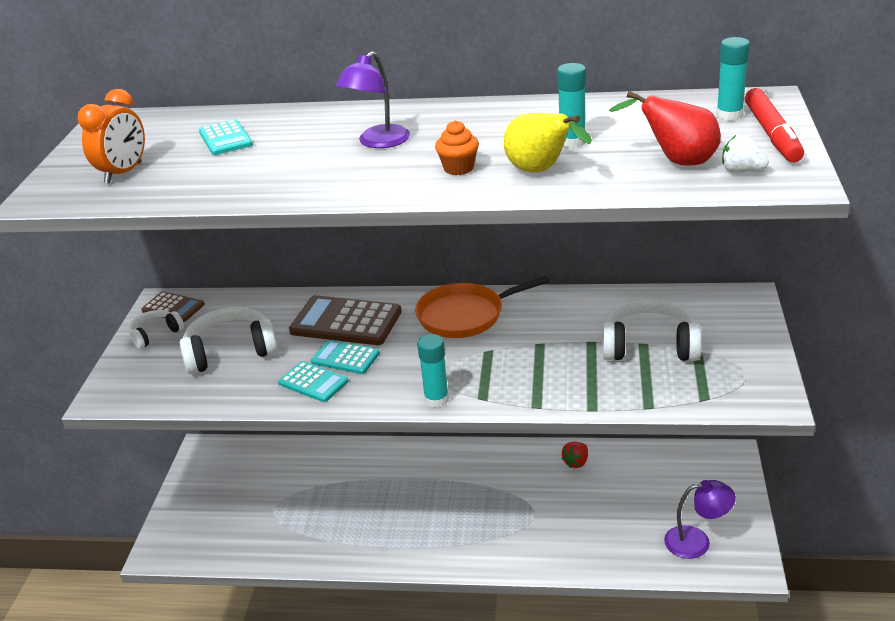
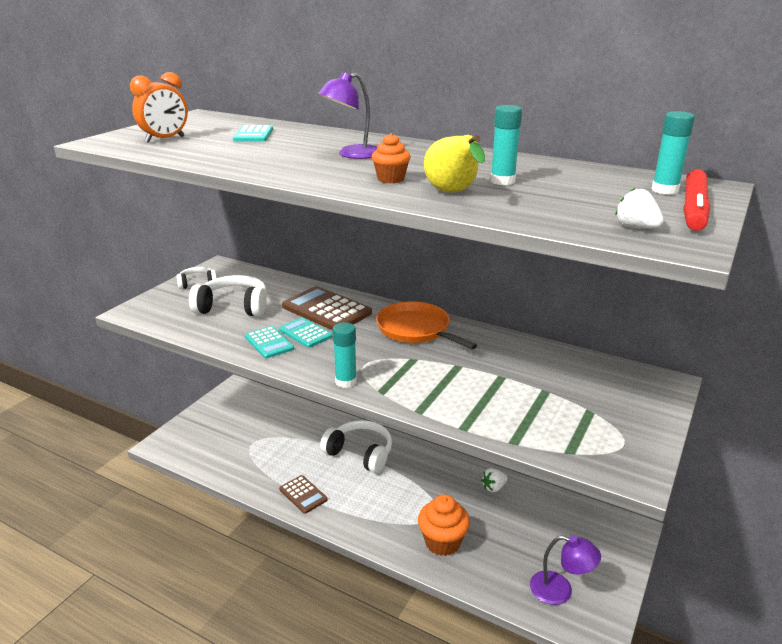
camera: 20 degrees right, 5 degrees down
(173, 307) = (223, 270): brown calculator -> brown calculator (303, 494)
(465, 315) = (416, 329): orange pan -> orange pan turned 45 degrees clockwise
(558, 538) = (442, 542): none -> orange cupcake
(576, 462) = (493, 487): red strawberry -> white strawberry
(649, 346) = (550, 395): white headphones -> white headphones (360, 453)
(676, 161) = (580, 210): red pear -> none

